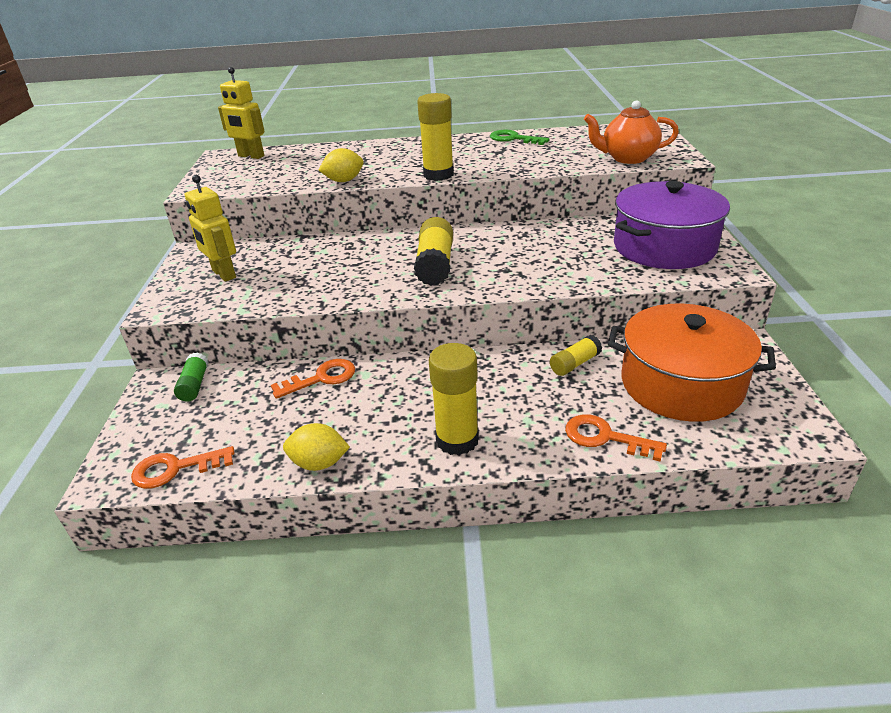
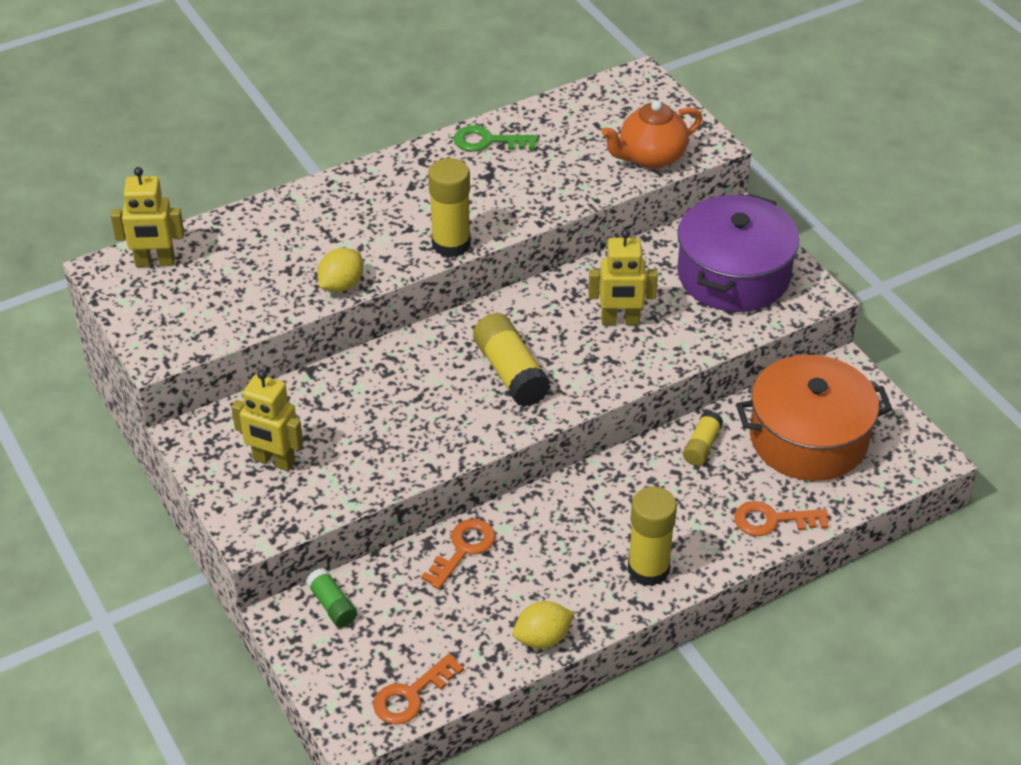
camera: 30 degrees left, 10 degrees up
(547, 254) = (620, 321): none -> yellow robot

